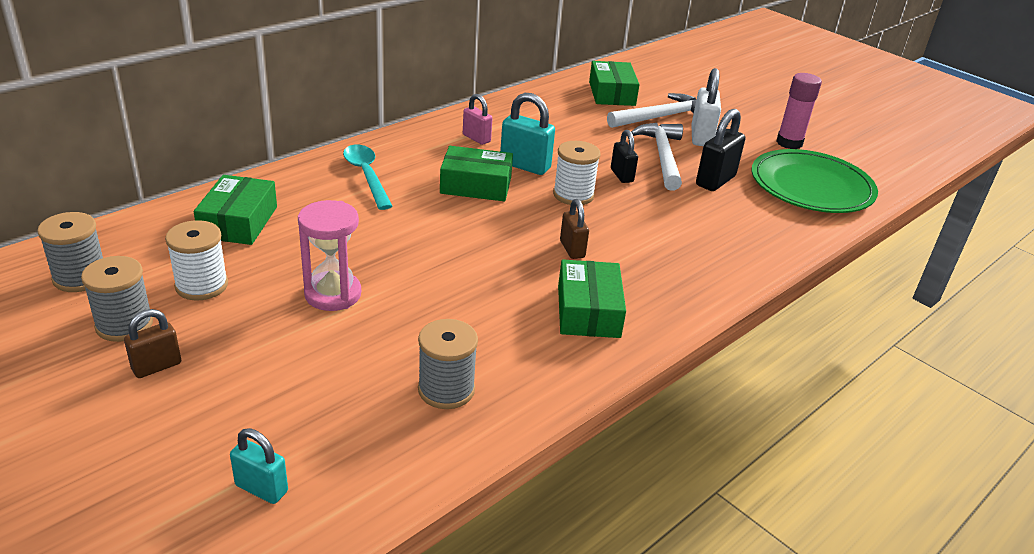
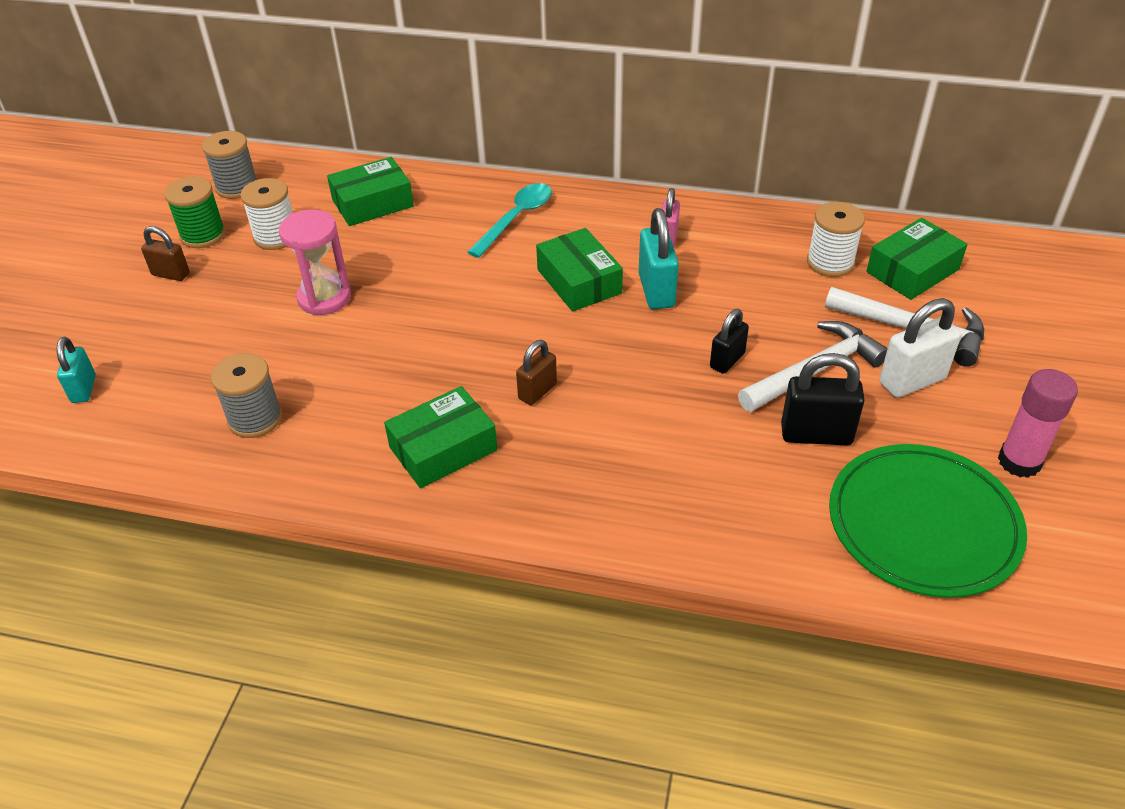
camera: 60 degrees right, 10 degrees up
(124, 324) = (203, 235): grey spool -> green spool
(573, 195) = (641, 347): white spool -> white spool (830, 262)

